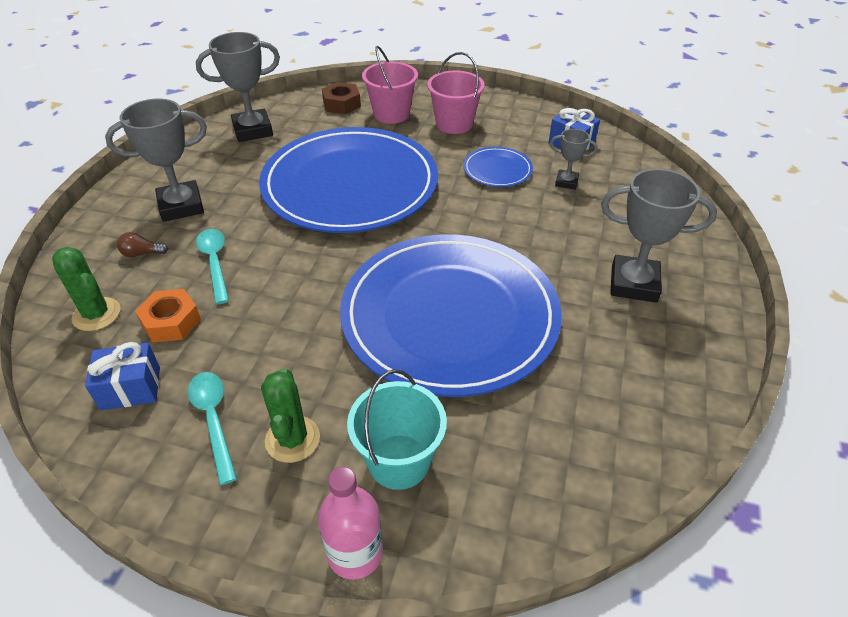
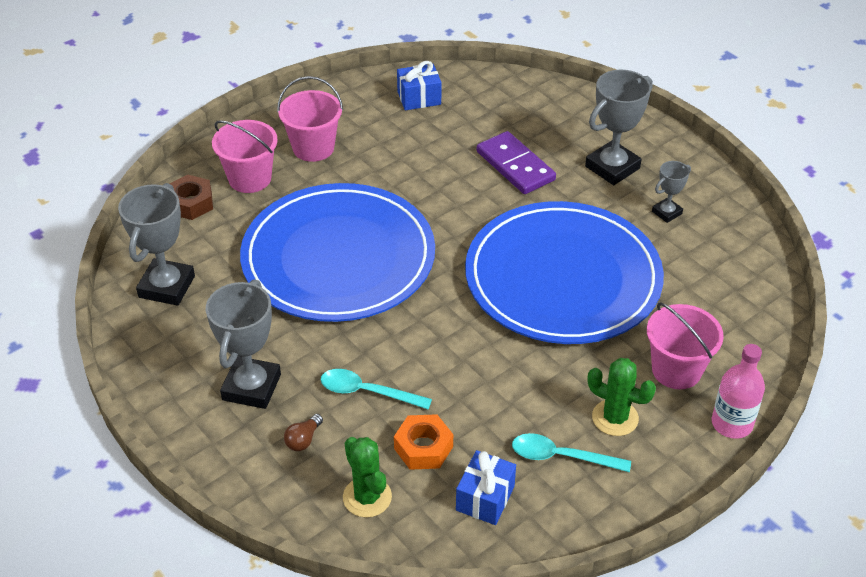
camera: 55 degrees left, 0 degrees up
(96, 314) = (367, 497): green cactus -> green cactus turned 75 degrees clockwise
(399, 461) = (676, 370): turquoise bucket -> pink bucket
(497, 170) = (411, 159): blue plate -> none
(558, 225) = (515, 166): none -> purple domino
(566, 182) = (467, 131): grey trophy -> grey trophy (666, 212)

